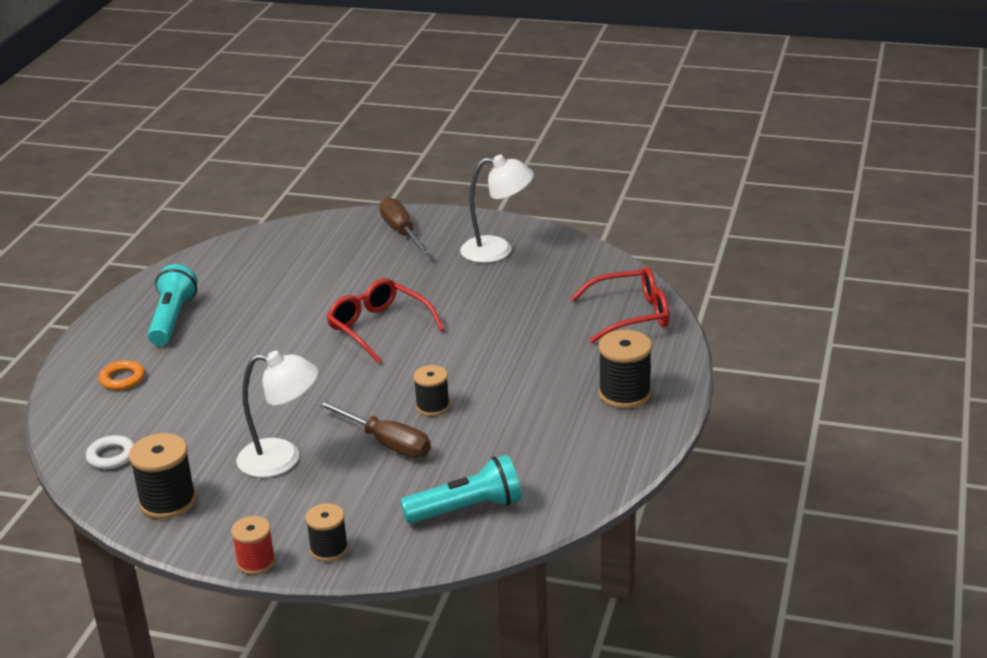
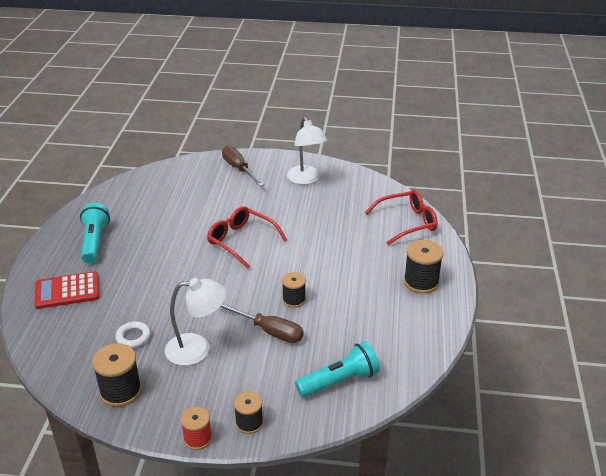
camera: 10 degrees left, 5 degrees up
(111, 456) = (71, 355): white ring -> white ring (133, 337)
(122, 379) = (67, 291): orange ring -> red calculator
(497, 250) = (306, 179): white lamp -> white lamp turned 75 degrees clockwise

